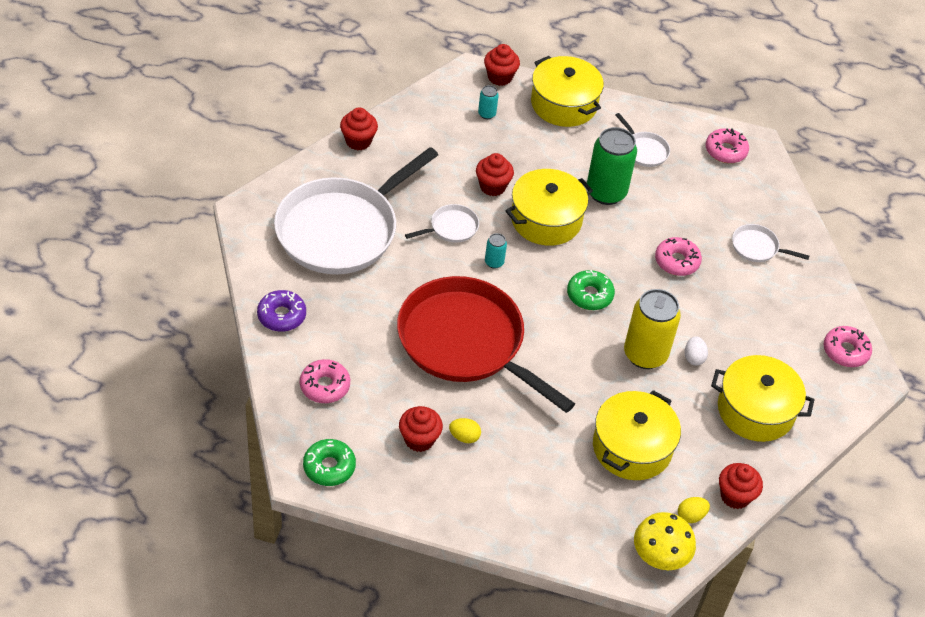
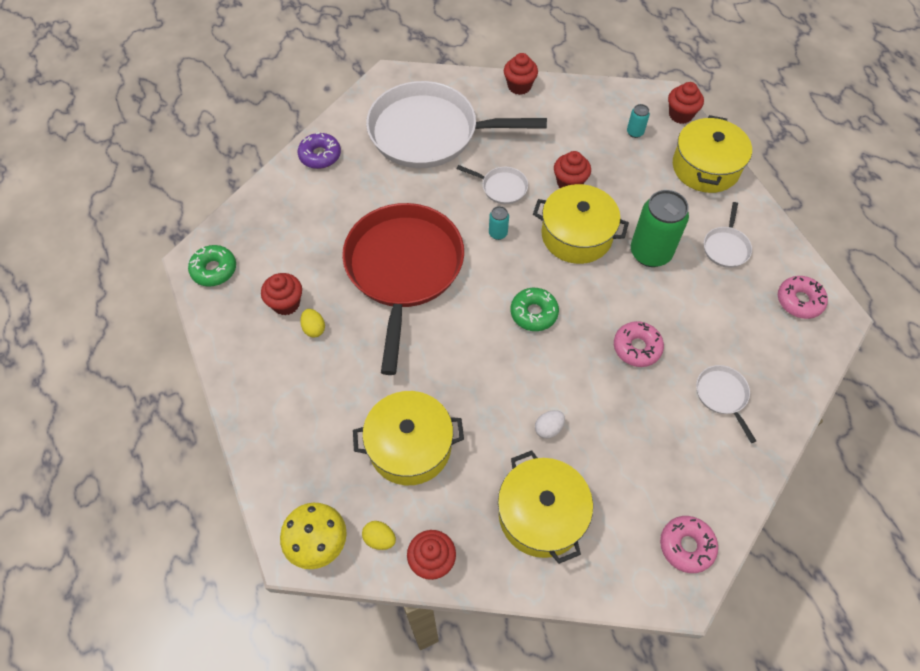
camera: 55 degrees right, 10 degrees up
(325, 386) = (282, 219): pink donut -> none
(645, 354) = (514, 391): yellow can -> none

